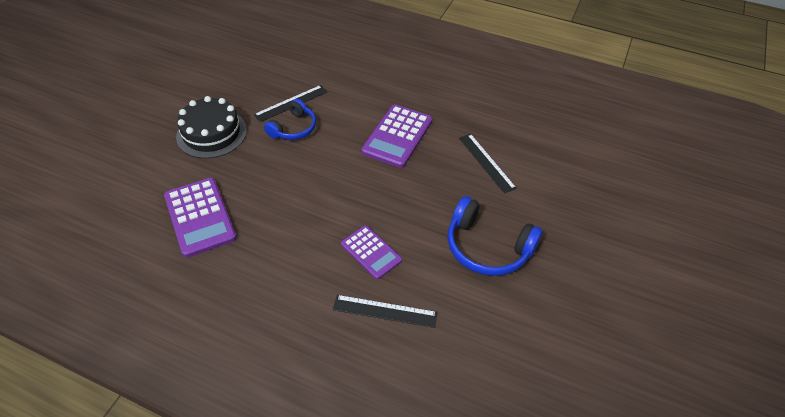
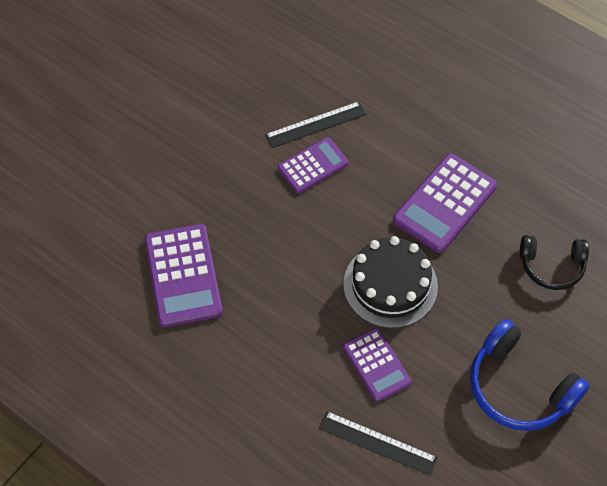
camera: 15 degrees right, 10 degrees up
(211, 133) = (209, 155): black cake -> black cake (390, 285)
(293, 128) = (313, 166): blue headphones -> purple calculator
(486, 162) = (552, 266): black ruler -> black headphones

